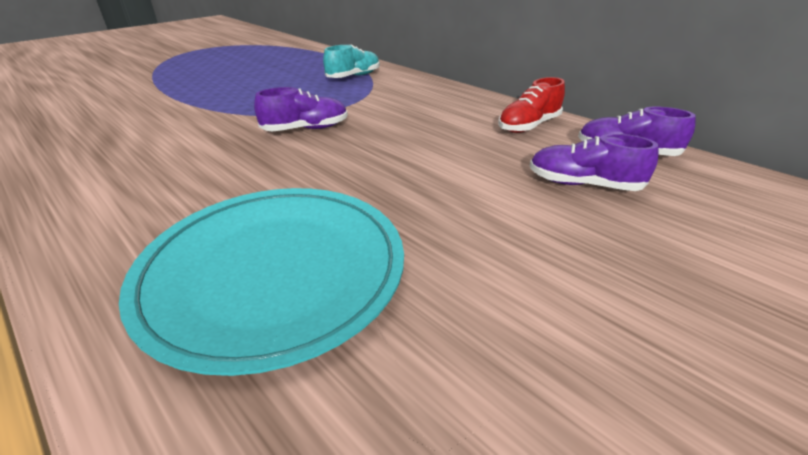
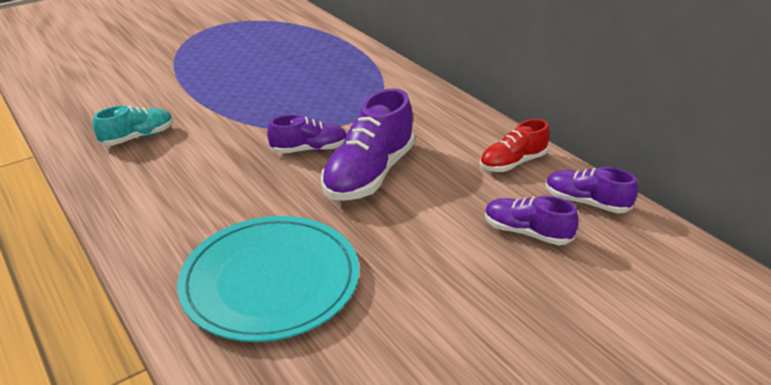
camera: 10 degrees right, 0 degrees up
(353, 76) = (366, 81): turquoise shoe -> turquoise shoe (138, 137)
(379, 145) = (369, 174): none -> purple shoe

